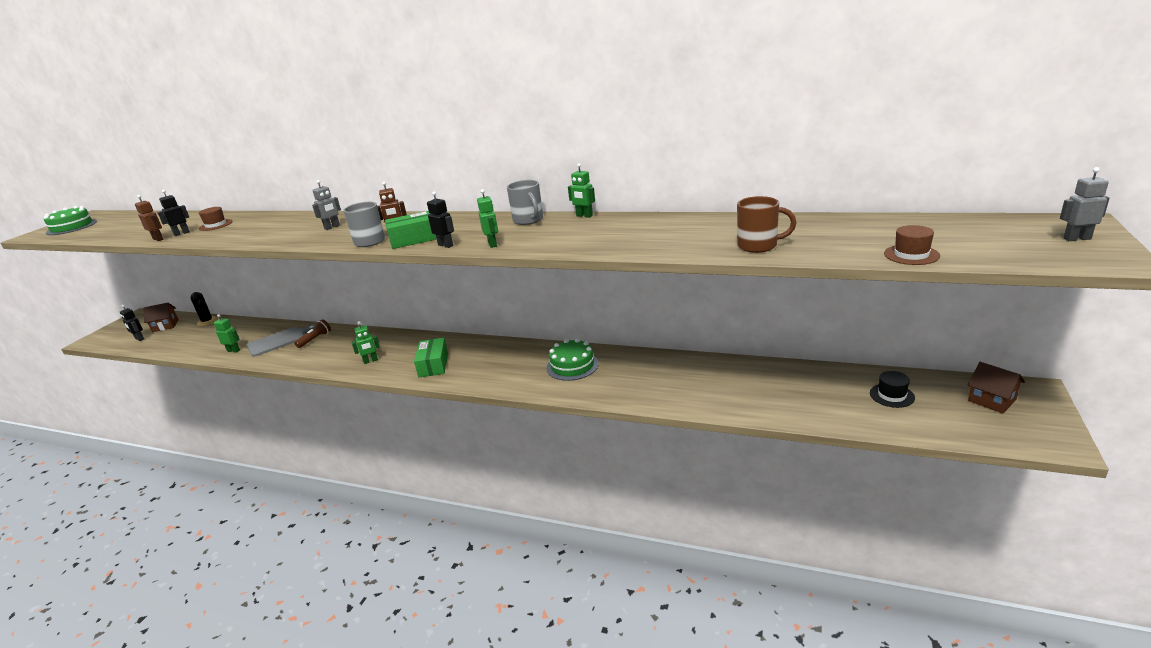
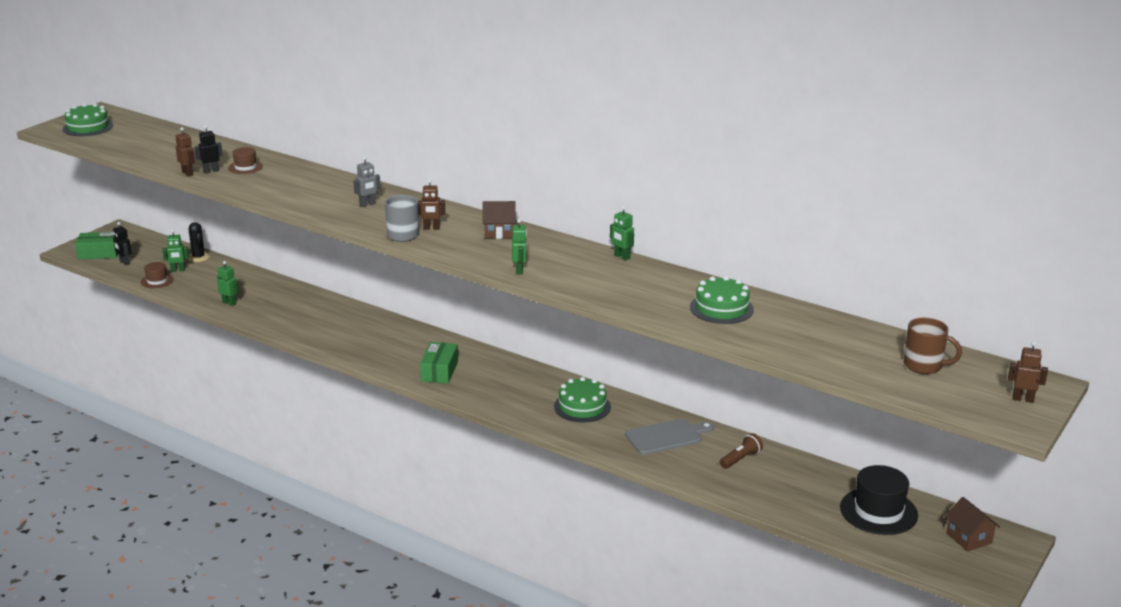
camera: 10 degrees right, 0 degrees up
(165, 326) = (151, 252): brown house -> brown house (499, 232)
(279, 341) = (278, 302): grey cutting board -> grey cutting board (666, 436)
(315, 339) = (318, 310): brown flashlight -> brown flashlight (741, 459)
(371, 361) = (374, 351): green robot -> green robot (178, 270)
(414, 239) = (446, 244): green box -> green box (99, 253)
(445, 245) = (475, 260): black robot -> none
(528, 220) = (565, 248): grey mug -> none
(706, 232) = (721, 308): none -> green cake
(759, 246) = (755, 336): brown mug -> brown mug (924, 366)
(892, 395) = (878, 511): black hat -> black hat, size x1.83
(911, 255) = (872, 379): brown hat -> brown hat (157, 281)
(1076, 239) = (1023, 399): grey robot -> brown robot

